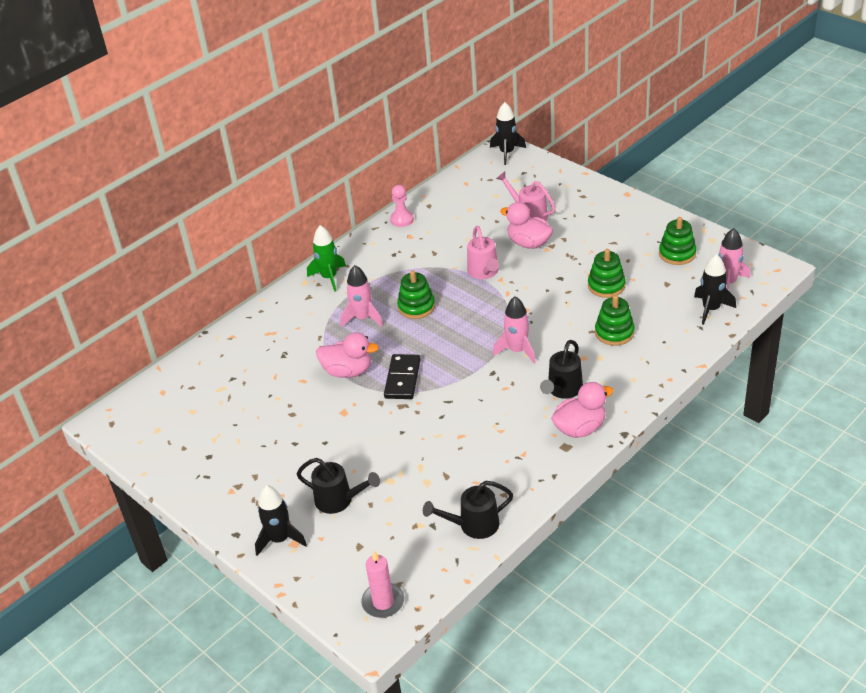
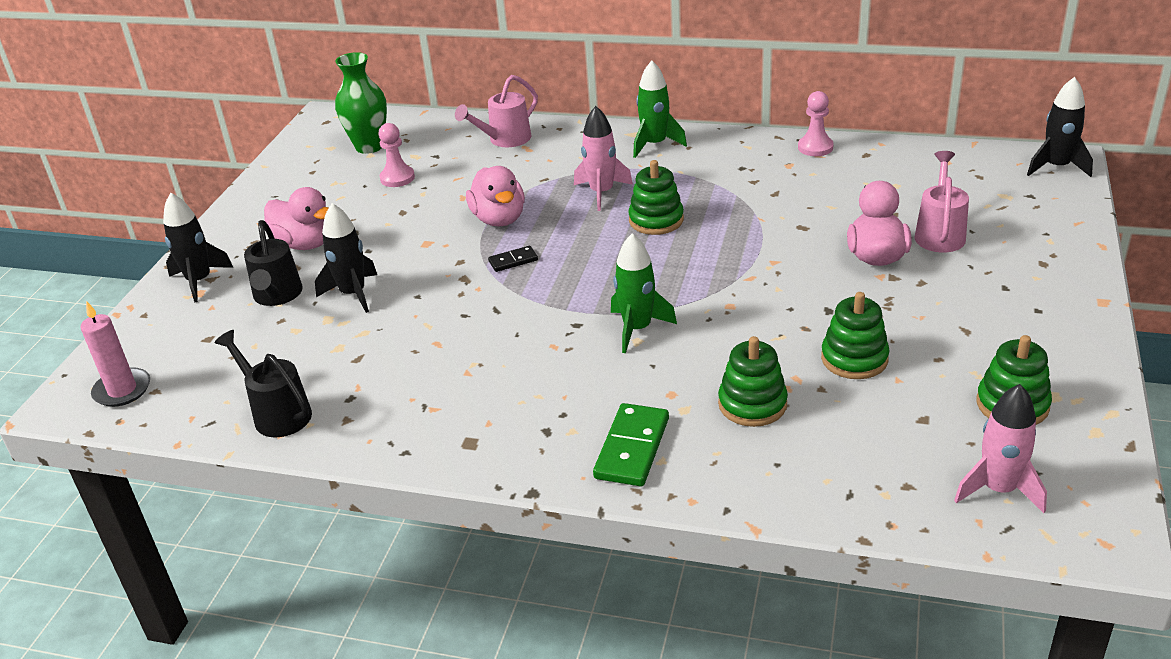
camera: 60 degrees right, 5 degrees down
(180, 409) = (369, 146): none -> green vase
(243, 405) = (397, 178): none -> pink pawn
(402, 379) = (513, 261): black domino -> black domino, size x0.55
(484, 272) = (774, 244): pink watering can -> pink watering can (504, 140)
(517, 350) = (637, 329): pink rocket -> green rocket
(562, 390) = (585, 398): black watering can -> none
(580, 428) = (516, 443): pink duck -> pink duck (305, 244)
(616, 386) = (632, 448): none -> green domino
(711, 309) = (908, 491): black rocket -> black rocket (353, 294)

